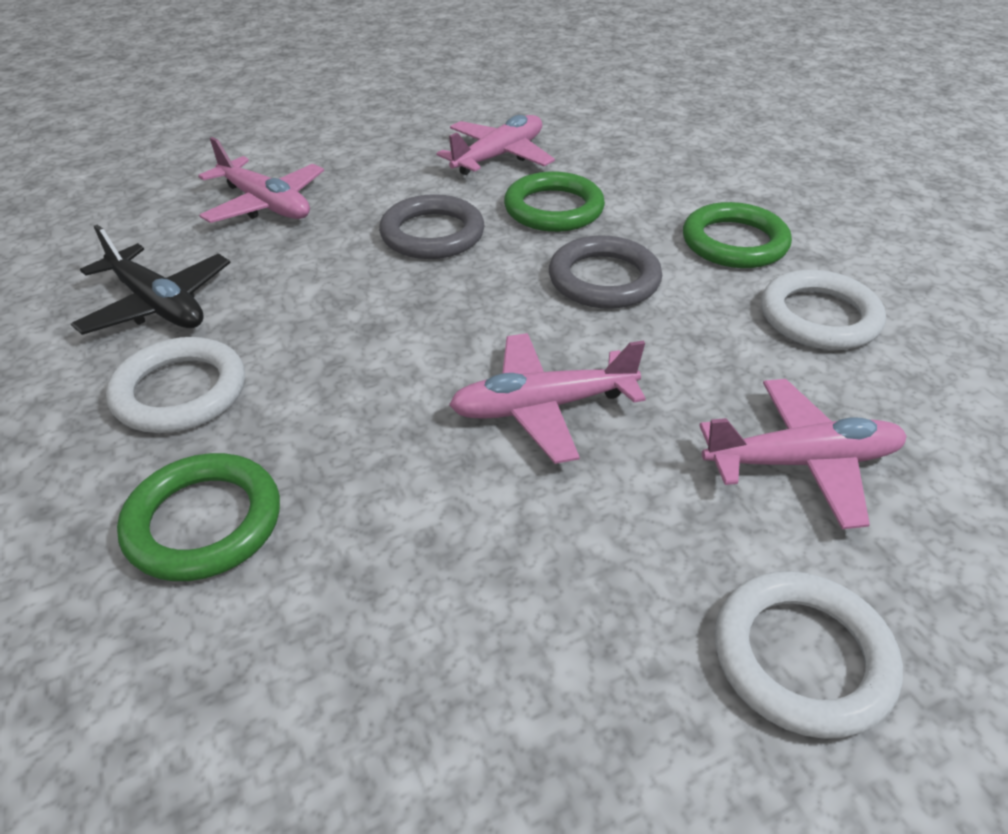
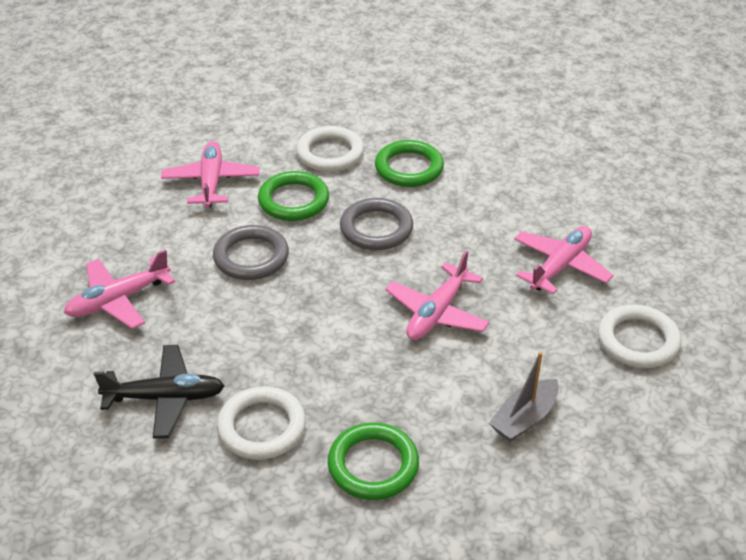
camera: 45 degrees left, 0 degrees up
(265, 204) = (118, 300): pink plane -> pink plane turned 150 degrees clockwise
(459, 625) = (524, 418): none -> grey boat
(819, 317) = (492, 189): white ring -> white ring (330, 153)

